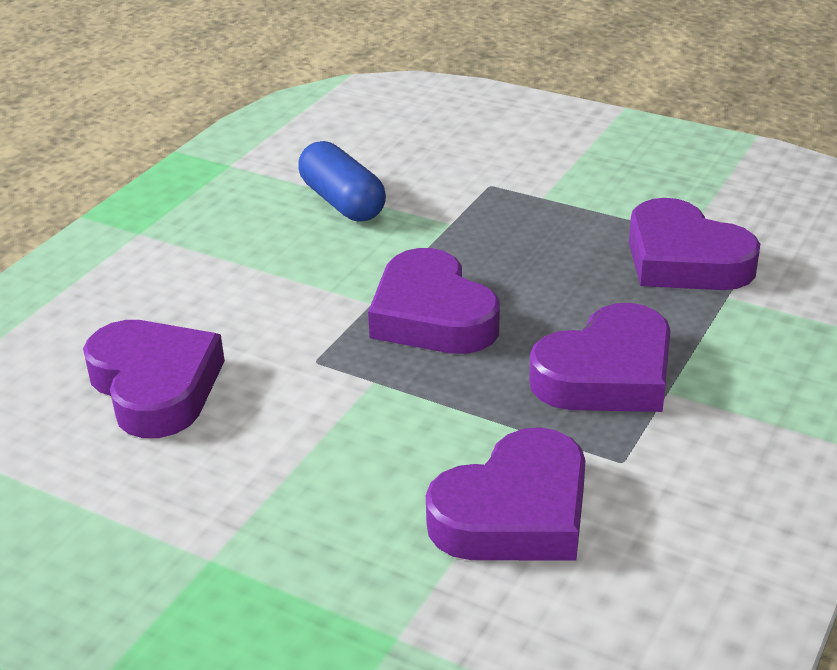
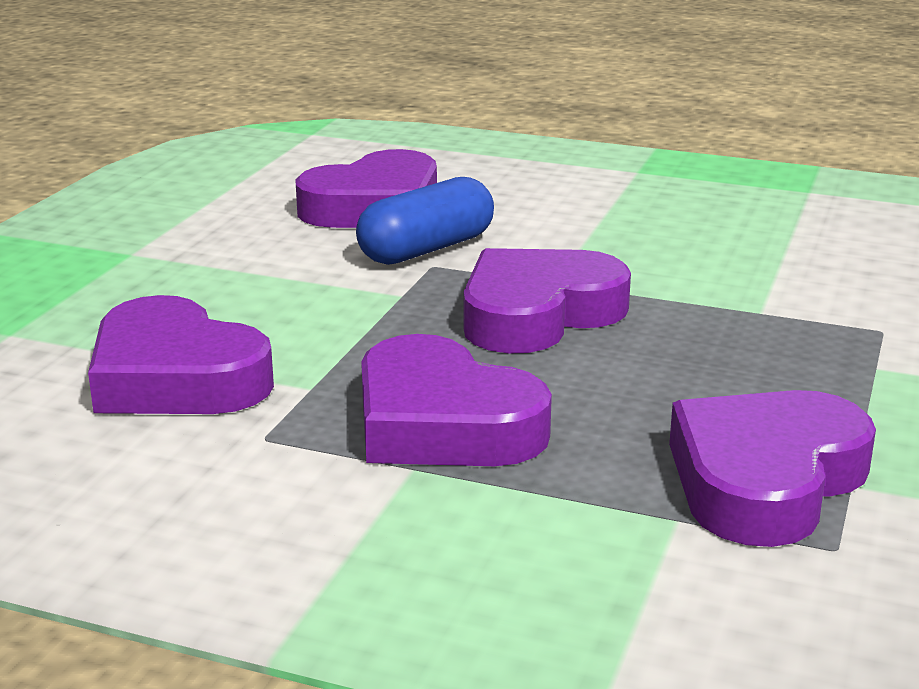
camera: 80 degrees right, 10 degrees down
(342, 202) = (766, 250): blue capsule -> blue capsule (427, 249)

